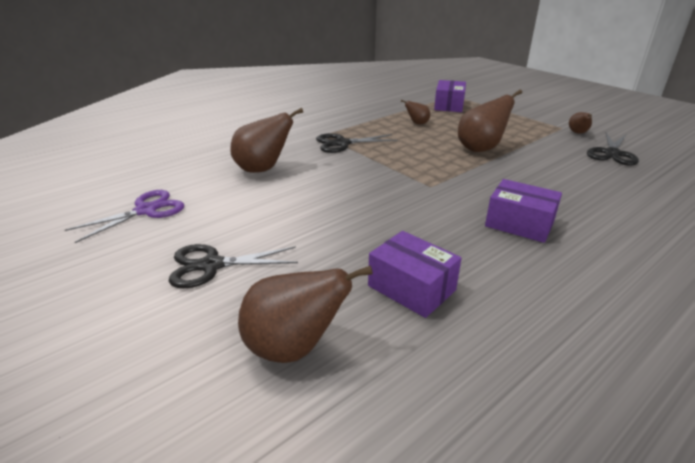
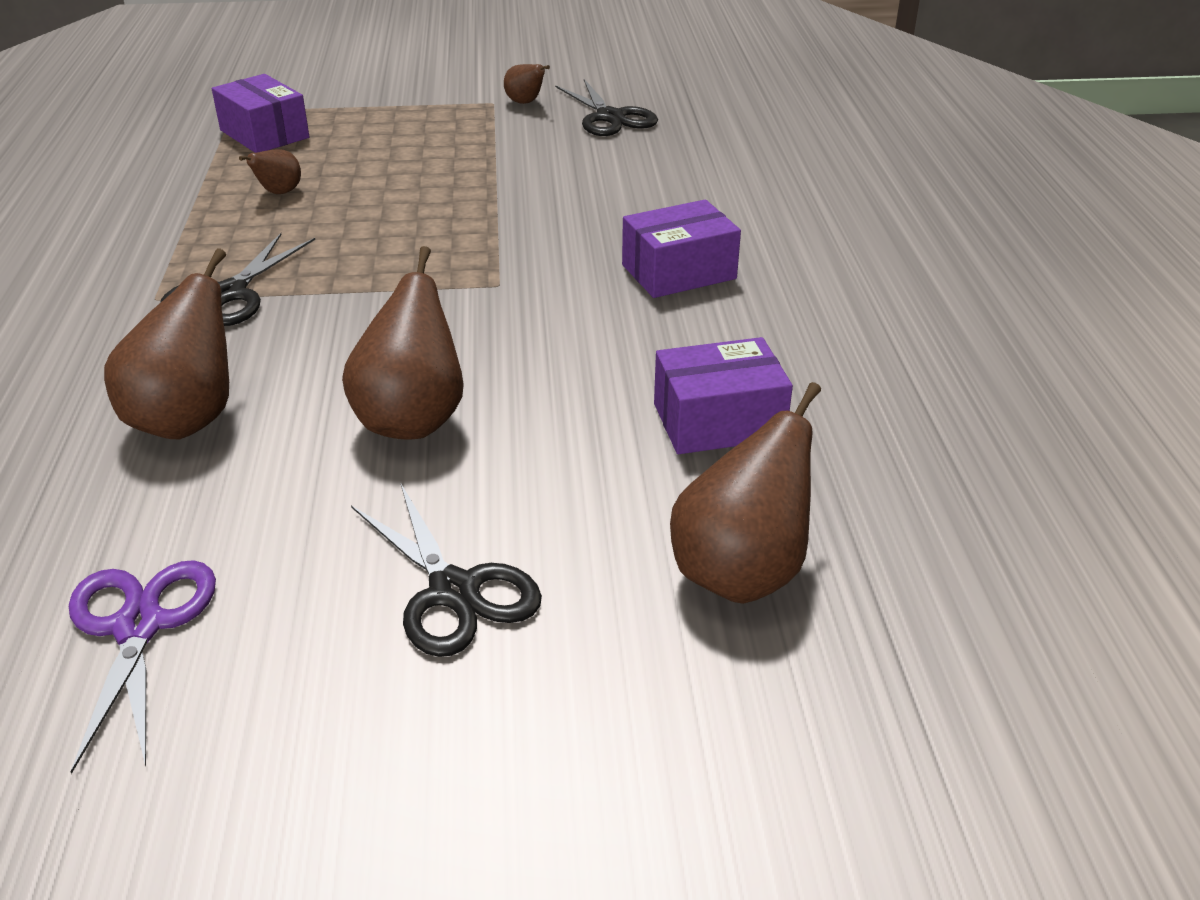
camera: 55 degrees left, 5 degrees up
(211, 265) = (454, 592): black scissors -> black scissors turned 60 degrees counterclockwise
(480, 149) = (453, 190): brown pear -> brown pear (412, 420)

